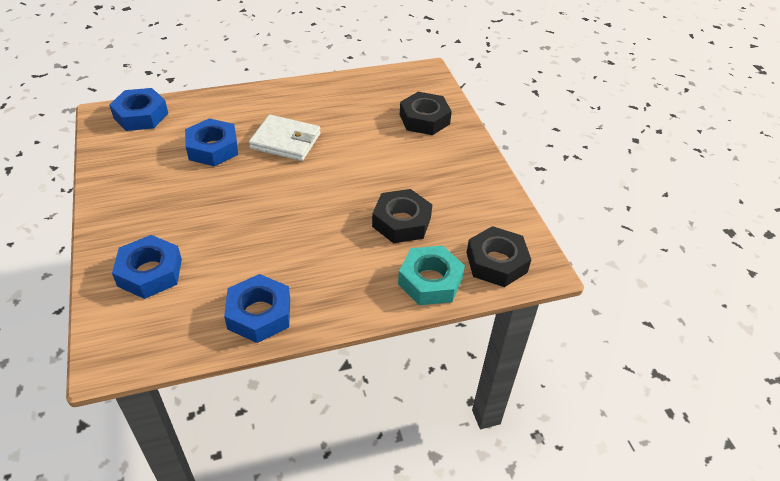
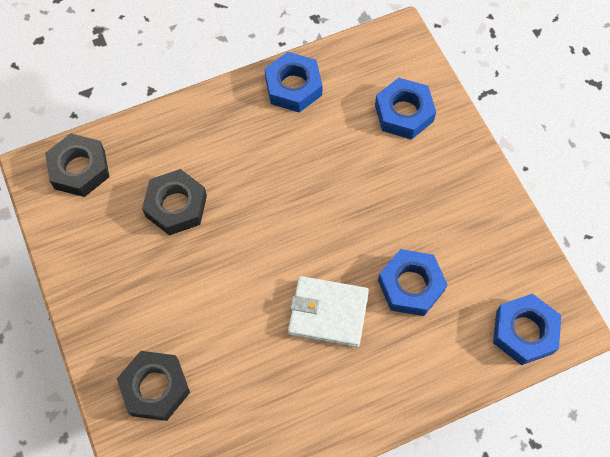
camera: 175 degrees right, 20 degrees up
(430, 281) = (145, 139): turquoise nut -> none

